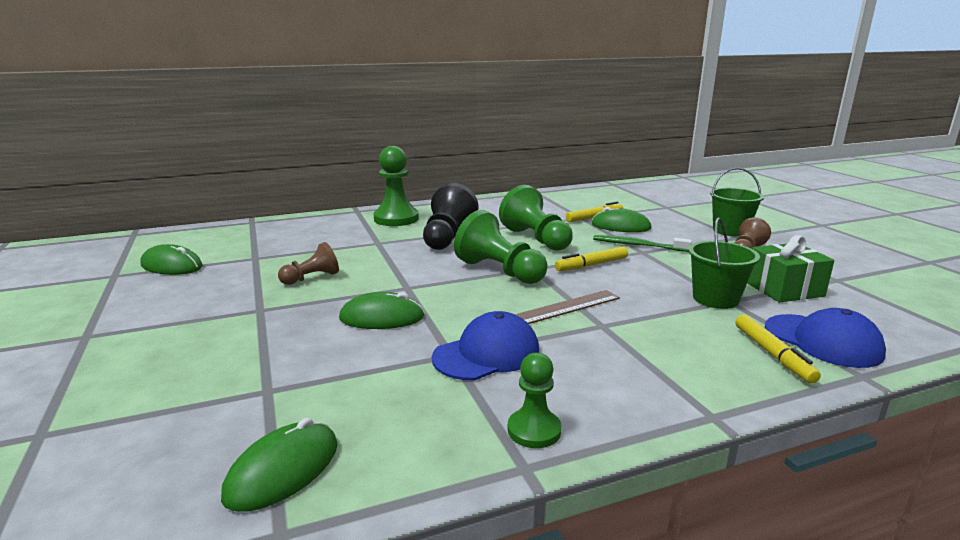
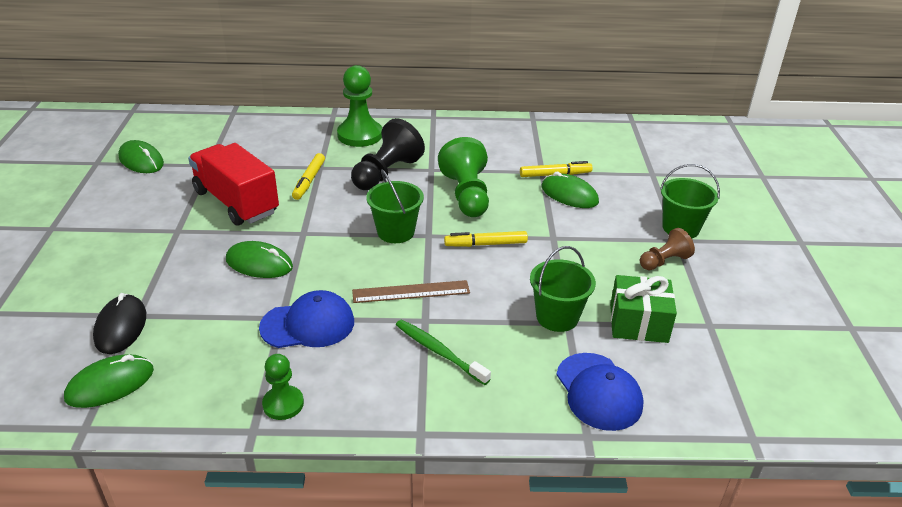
camera: 20 degrees right, 15 degrees up
(252, 407) = (120, 327): none -> black mouse
(311, 278) = (236, 202): brown pawn -> red truck
(500, 271) = (396, 232): green pawn -> green bucket
(637, 245) = (558, 227): green toothbrush -> green toothbrush (439, 352)
(772, 354) = (536, 392): yellow marker -> yellow marker (309, 181)

